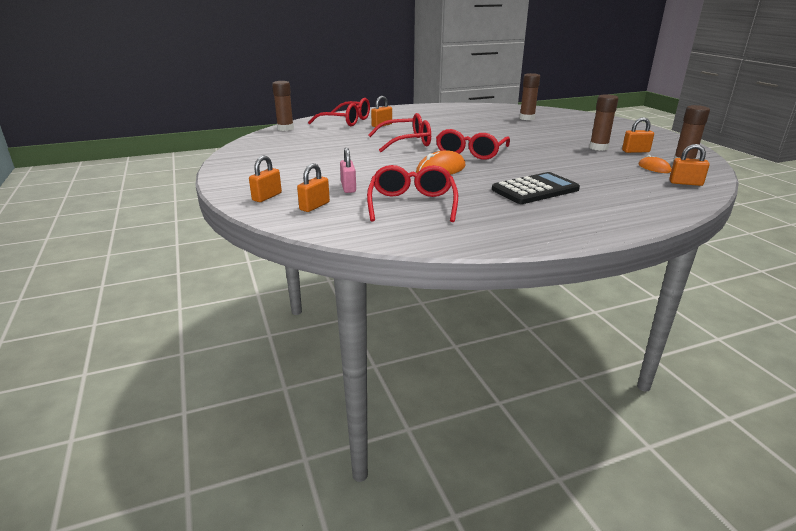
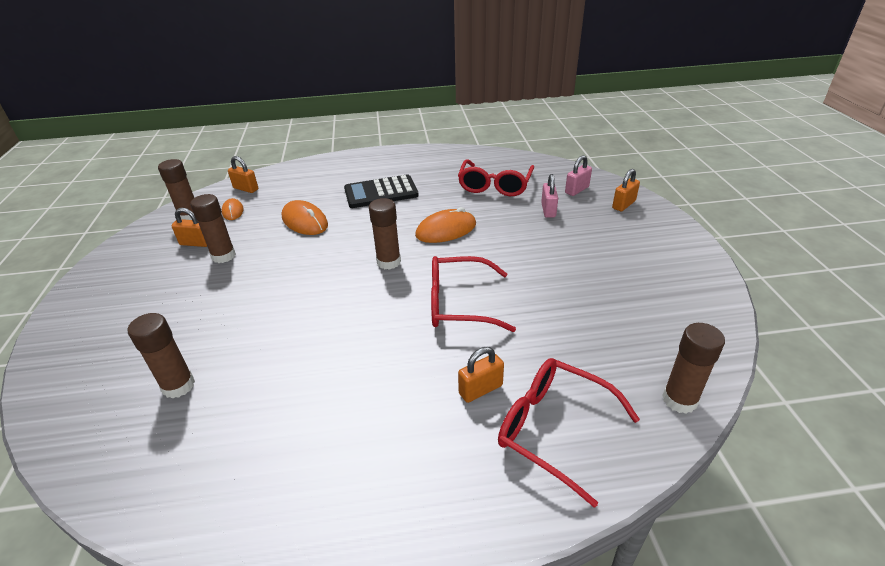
camera: 165 degrees left, 10 degrees up
(314, 206) = (577, 190): orange padlock -> pink padlock
(470, 153) = (389, 262): red glasses -> brown glue stick
(574, 166) = (304, 221): none -> orange mouse

